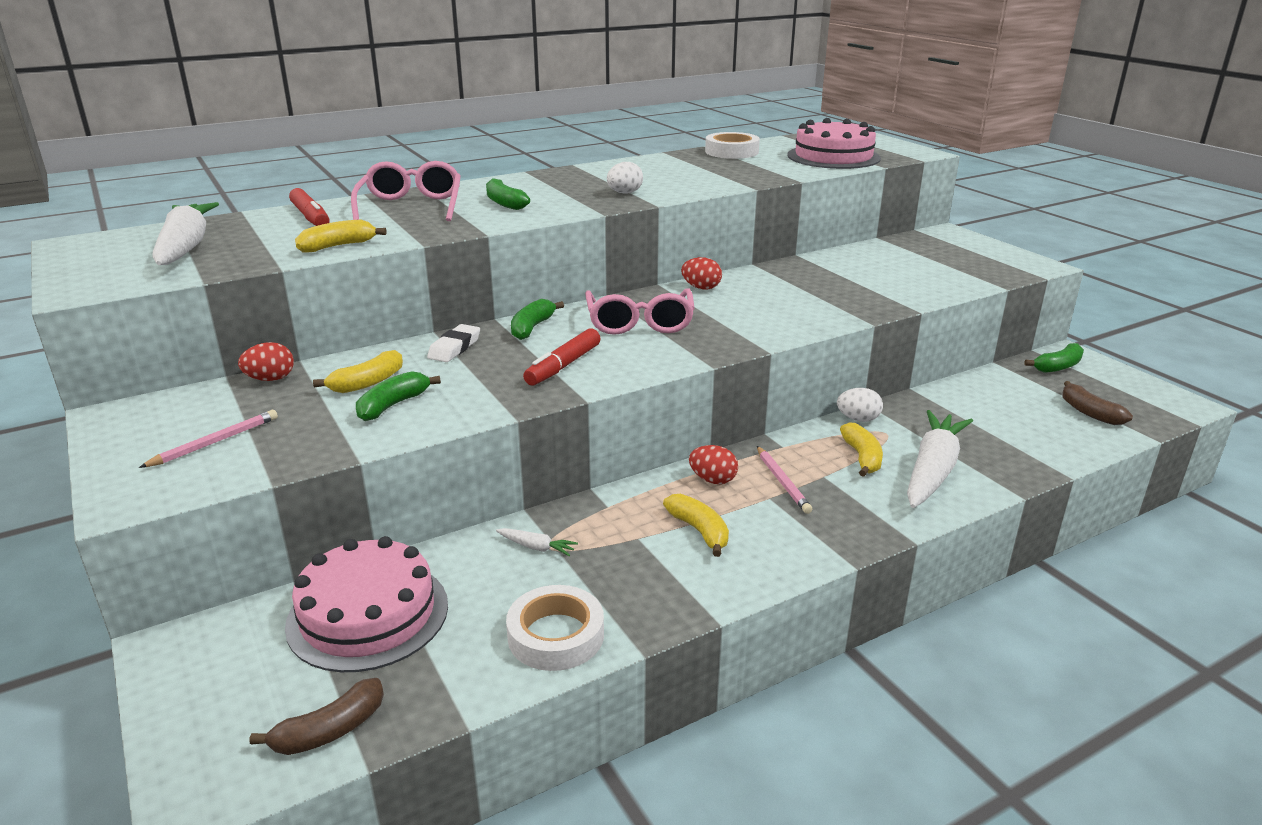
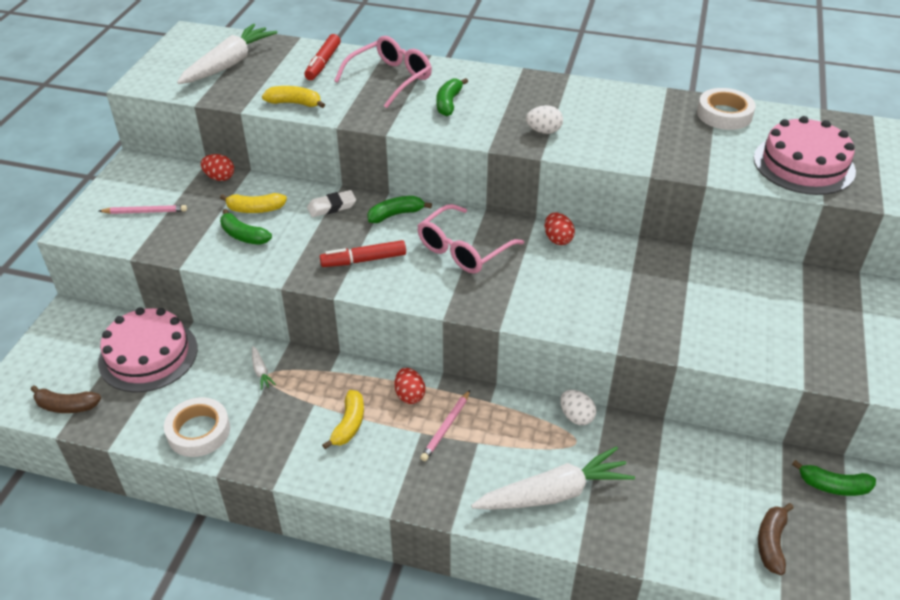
camera: 45 degrees right, 15 degrees up
(393, 405) = (243, 235): green banana -> green banana turned 135 degrees counterclockwise
(862, 457) = (525, 448): yellow banana -> none

